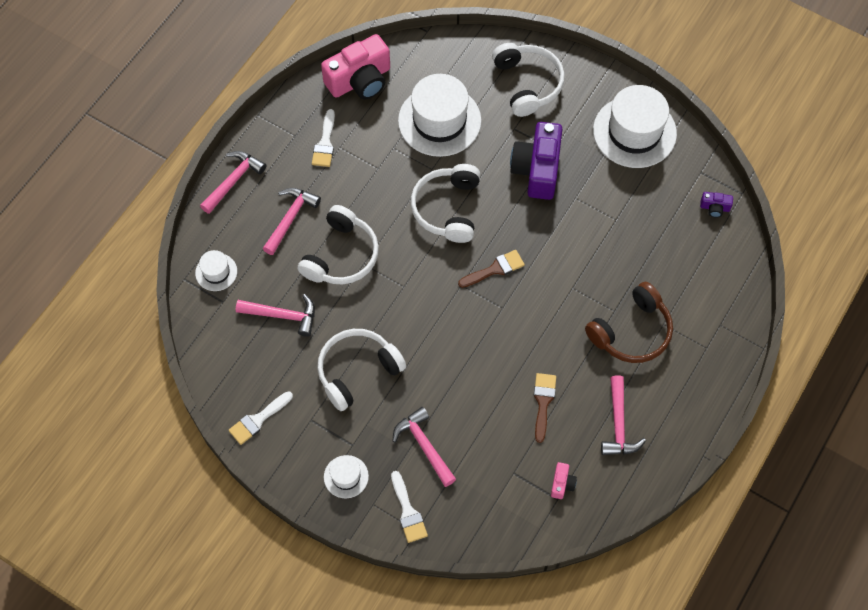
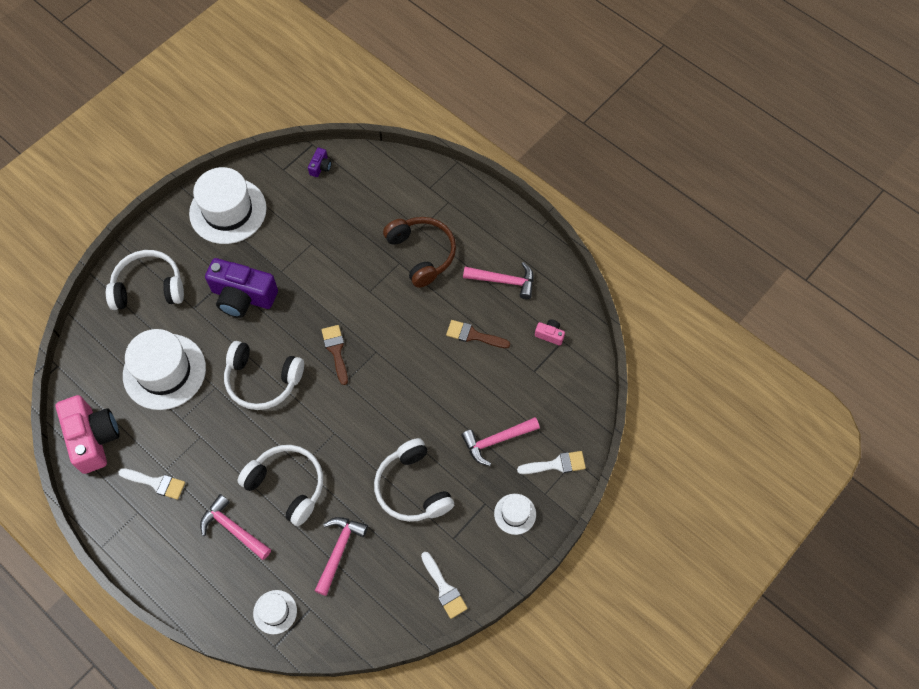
camera: 80 degrees left, 0 degrees up
(233, 181) = (173, 581): pink hammer -> none

